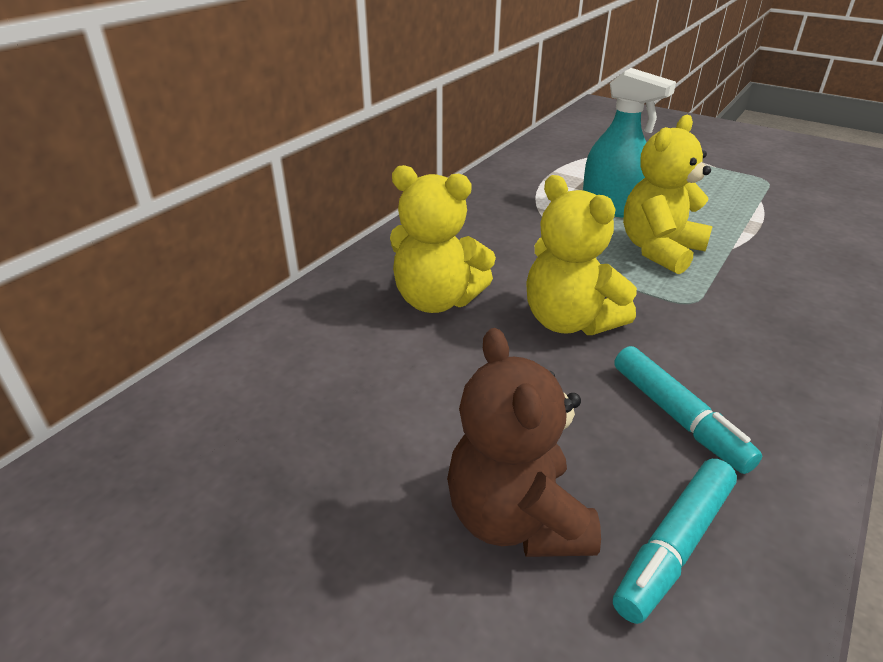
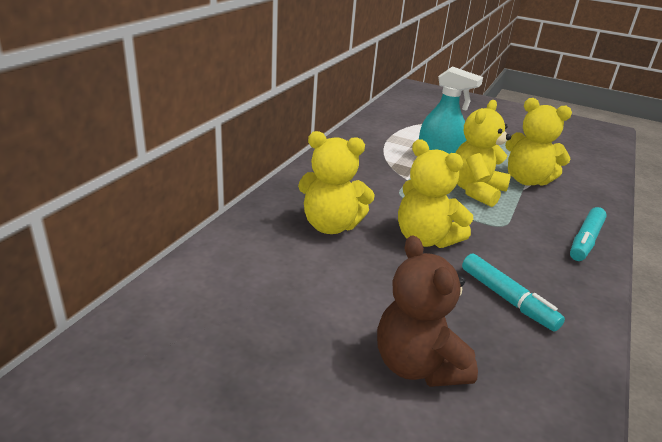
camera: 10 degrees left, 5 degrees down
(674, 546) = (518, 376): turquoise marker -> turquoise marker (585, 240)
(740, 234) = (527, 180): none -> yellow teddy bear

